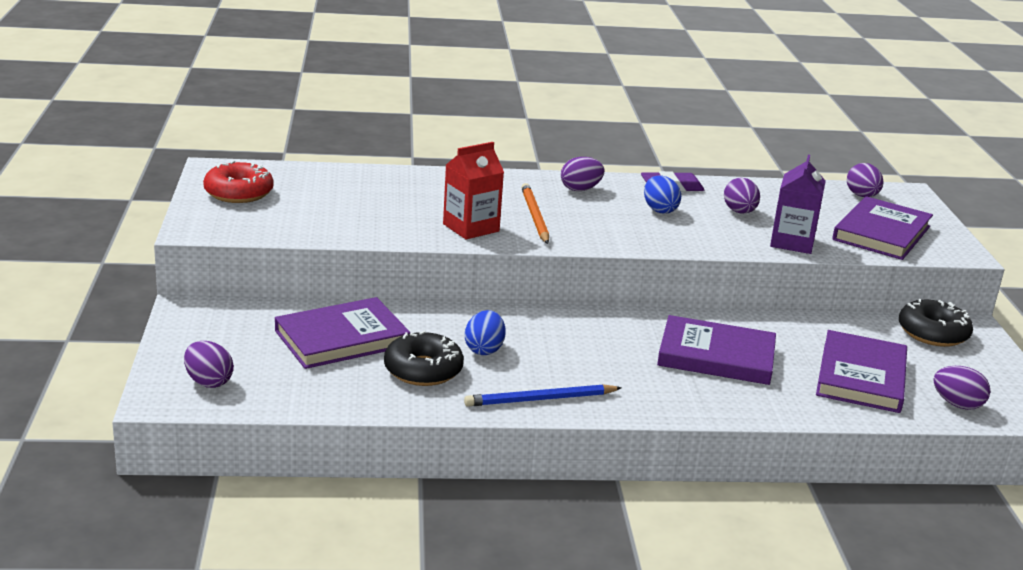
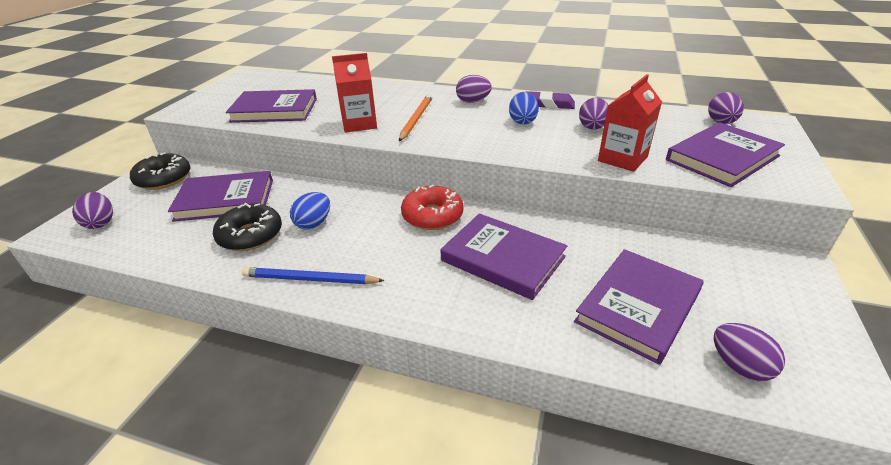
camera: 25 degrees right, 10 degrees up
(239, 193) = (238, 89): red donut -> red donut (432, 216)
(335, 218) = (274, 110): none -> purple book
(792, 242) = (622, 159): purple carton -> red carton
(933, 333) = (747, 266): black donut -> black donut (164, 179)

